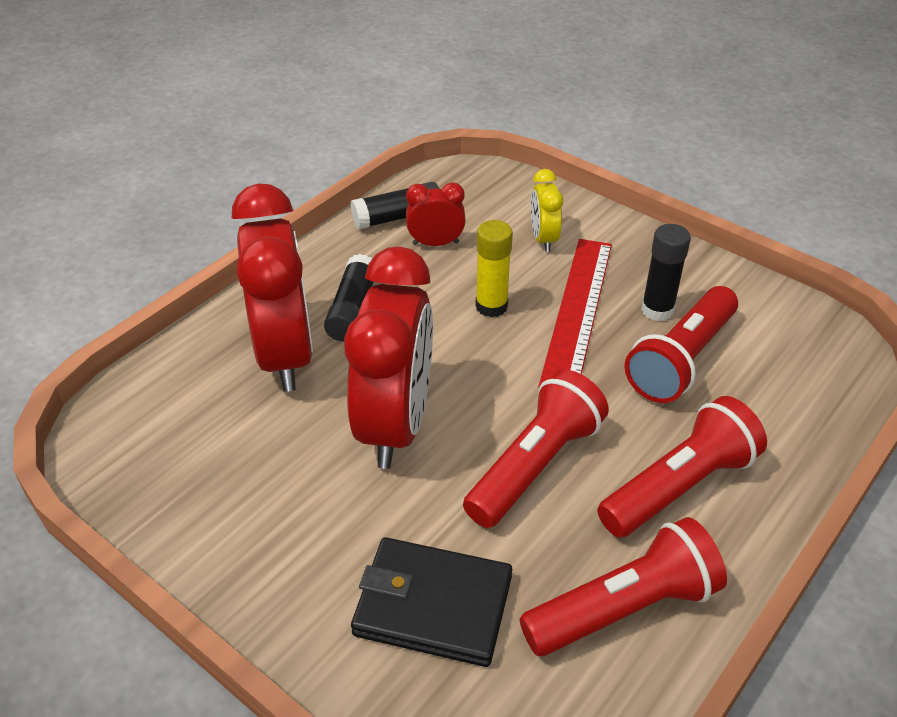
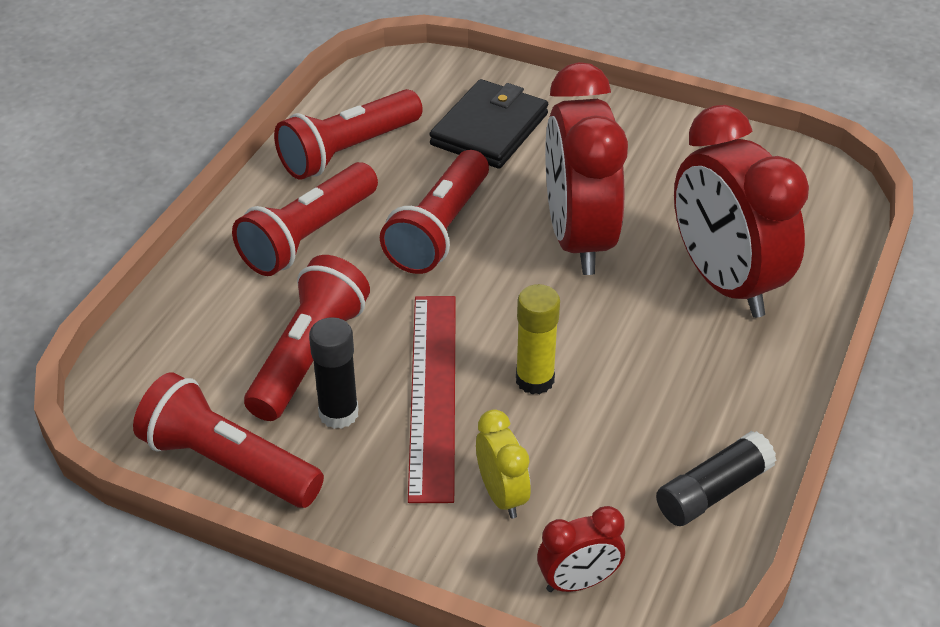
camera: 165 degrees right, 0 degrees up
(352, 309) = (688, 344): black glue stick -> none
(432, 605) = (489, 129): black wallet -> black wallet turned 60 degrees counterclockwise
(435, 243) = (640, 457): red clock -> red clock (578, 582)
(745, 291) = (228, 463): none -> red flashlight

